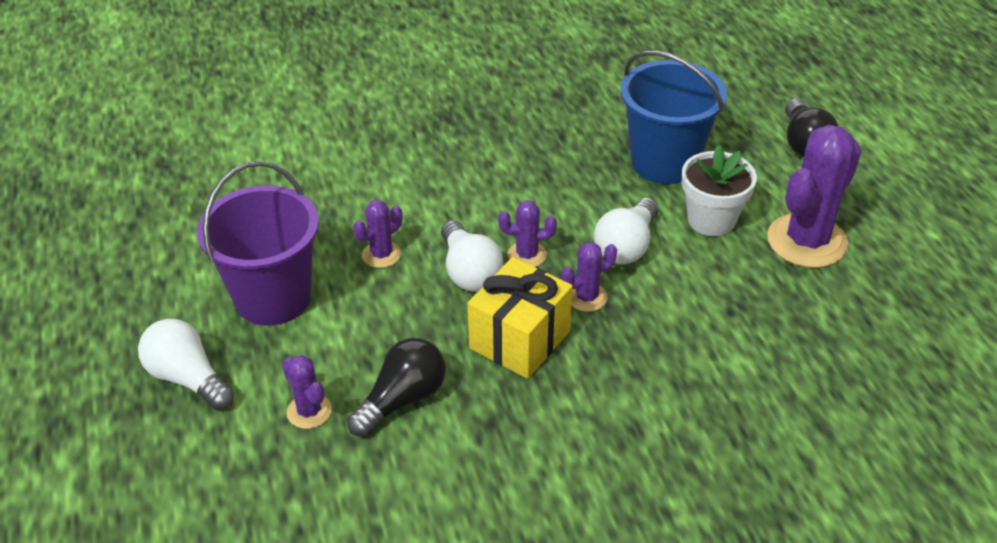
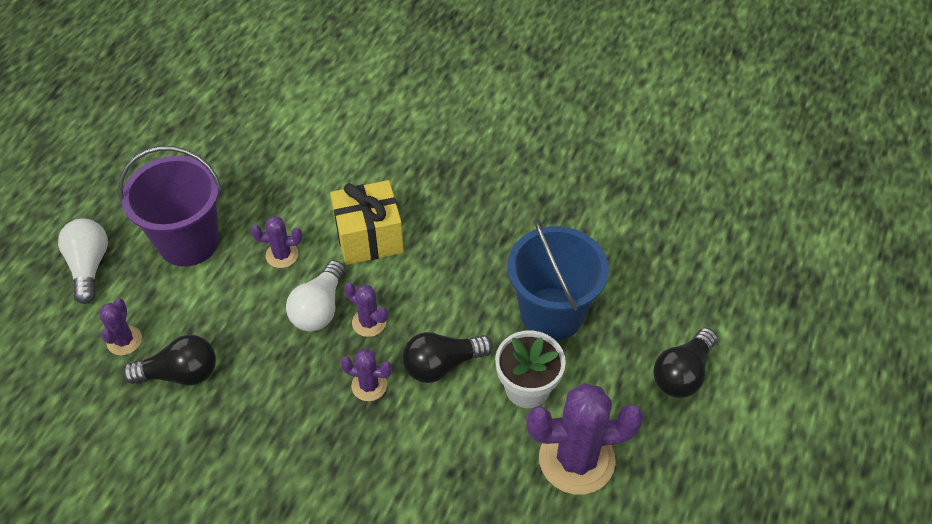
camera: 40 degrees right, 10 degrees up
(520, 340) = (292, 385): yellow gift -> yellow gift (369, 238)
(626, 246) = (442, 365): white light bulb -> black light bulb

